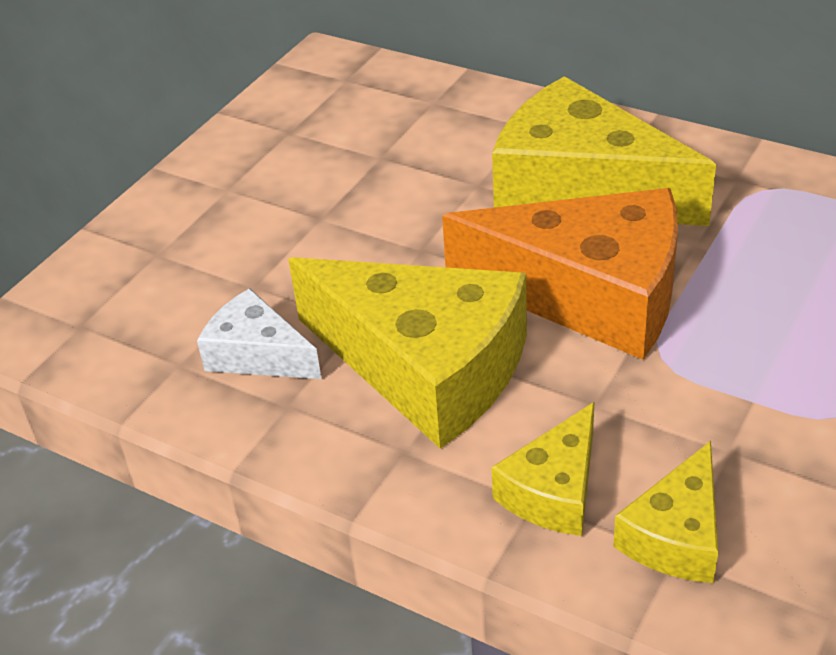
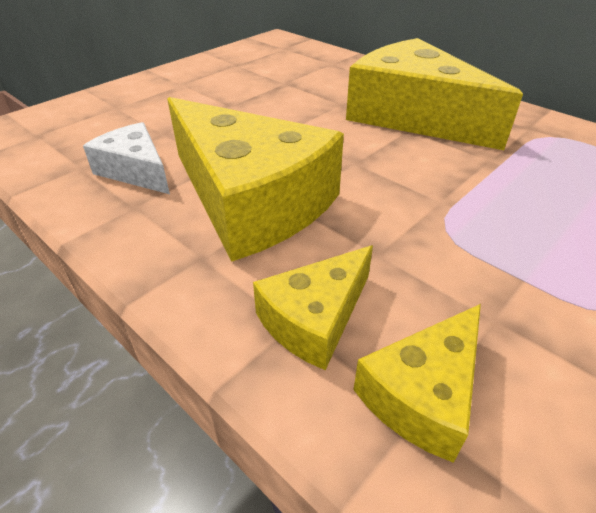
camera: 10 degrees right, 0 degrees up
(589, 294) = (398, 176): orange cheese -> none

